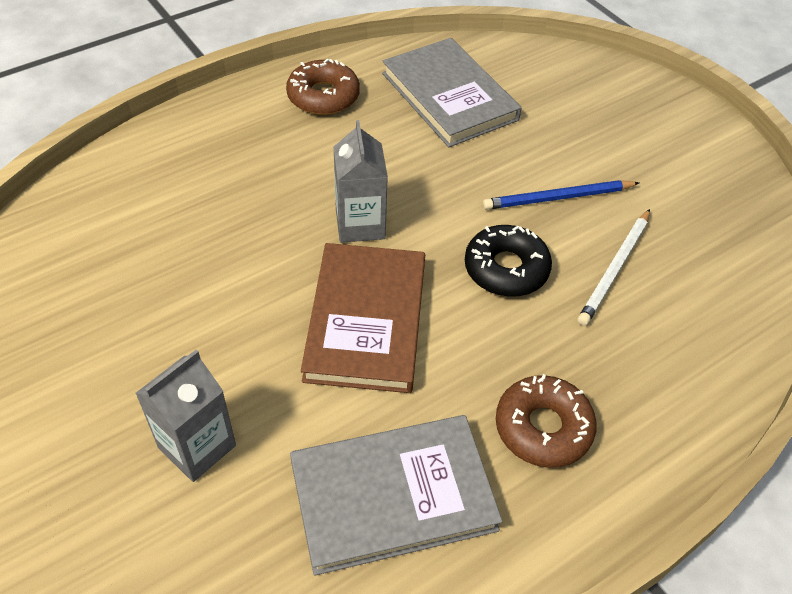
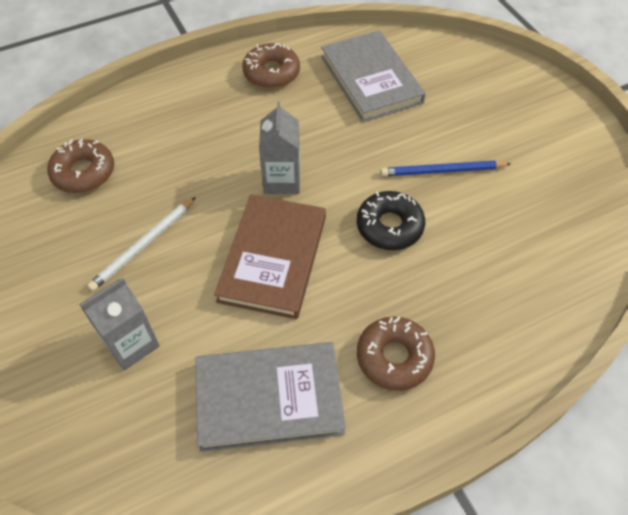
camera: 10 degrees right, 5 degrees up
(97, 234) = (84, 172): none -> brown donut
(615, 269) = (477, 234): white pencil -> white pencil (143, 245)

